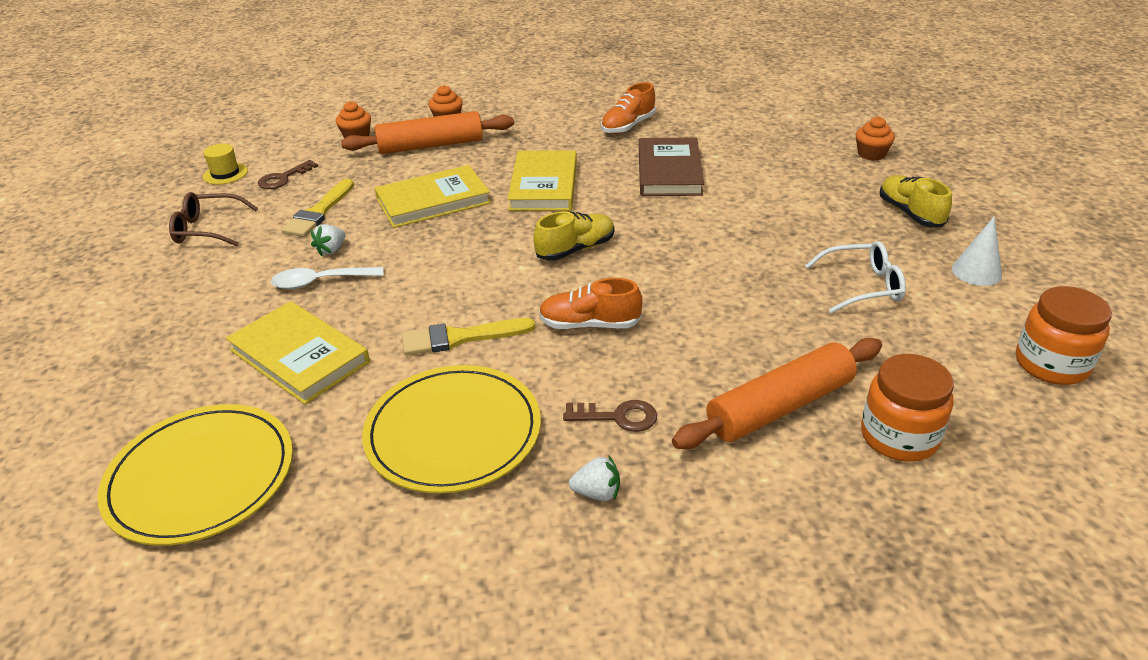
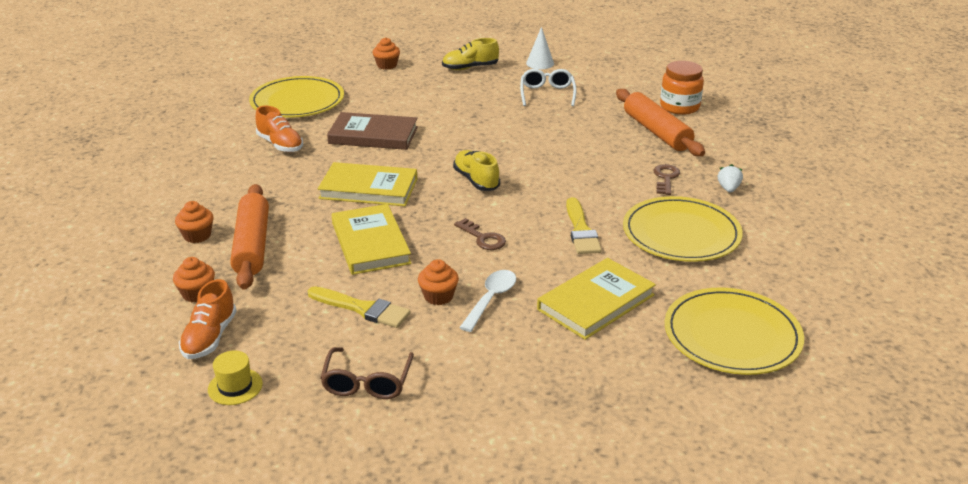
camera: 85 degrees left, 5 degrees down
(283, 178) = (272, 339): brown key -> brown key (483, 238)
(320, 282) = (491, 299): white spoon -> white spoon turned 150 degrees counterclockwise
(331, 250) = (438, 296): white strawberry -> orange cupcake
(589, 324) = (572, 181): orange shoe -> orange shoe (210, 337)
(734, 118) = (297, 101): none -> yellow plate
(1051, 364) = (624, 64): orange jar -> none

